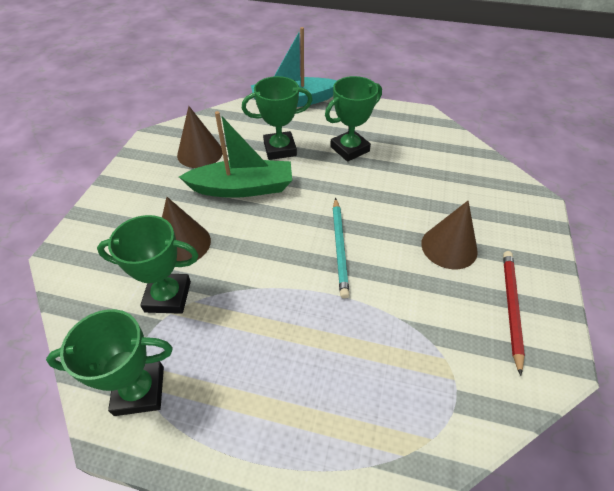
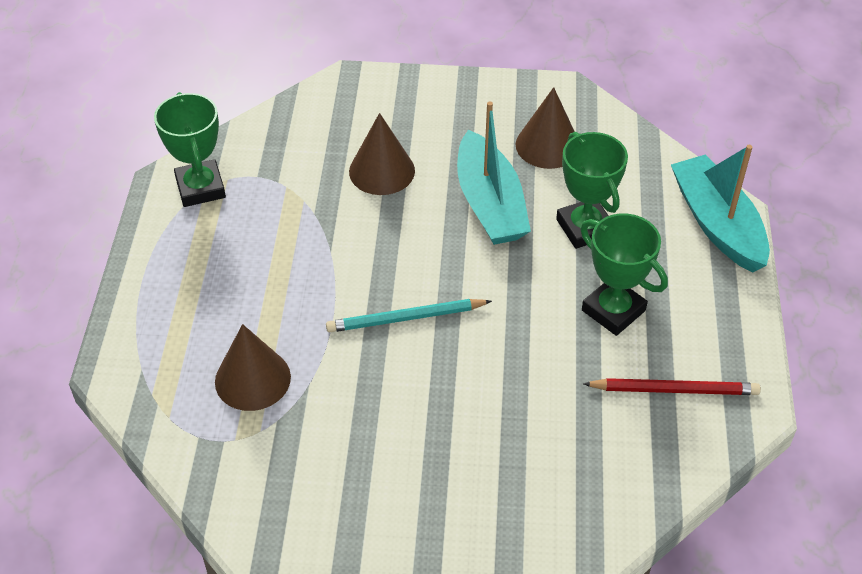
camera: 80 degrees right, 0 degrees up
(168, 296) = (306, 178): green trophy -> none
(242, 188) = (490, 204): green boat -> turquoise boat
(449, 247) = (432, 439): brown cone -> brown cone (252, 379)
(510, 307) = (340, 504): red pencil -> red pencil (674, 389)

